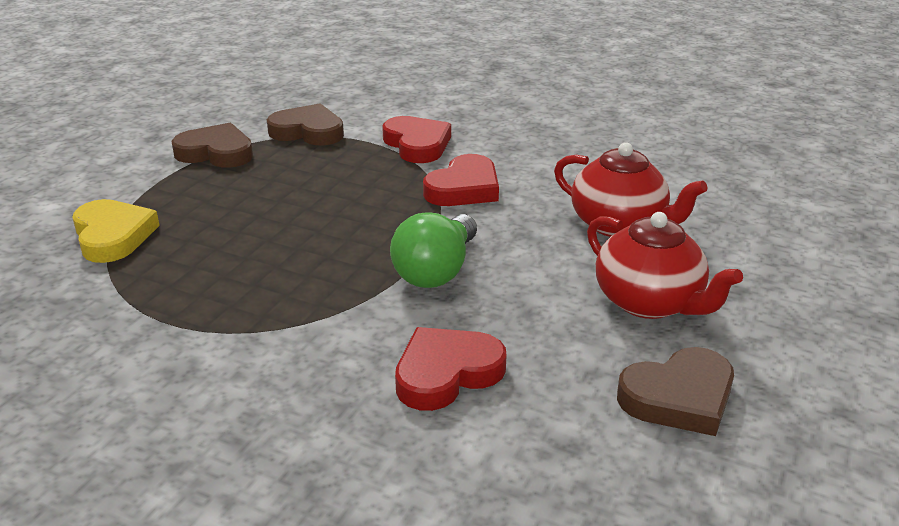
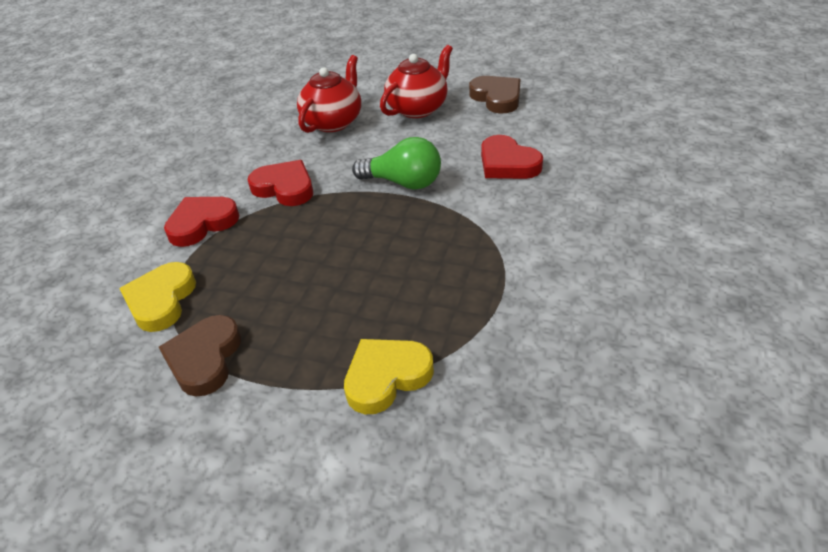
camera: 95 degrees left, 10 degrees up
(308, 131) = (161, 300): brown heart -> yellow heart

